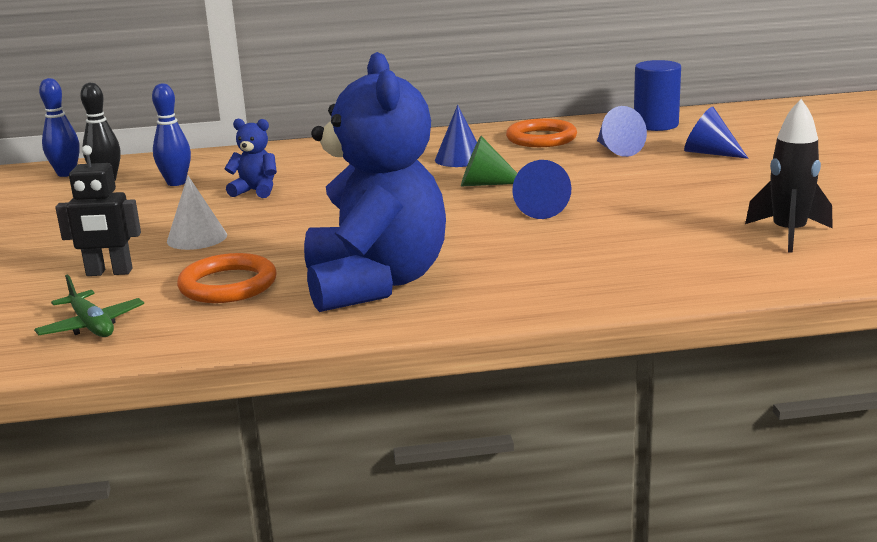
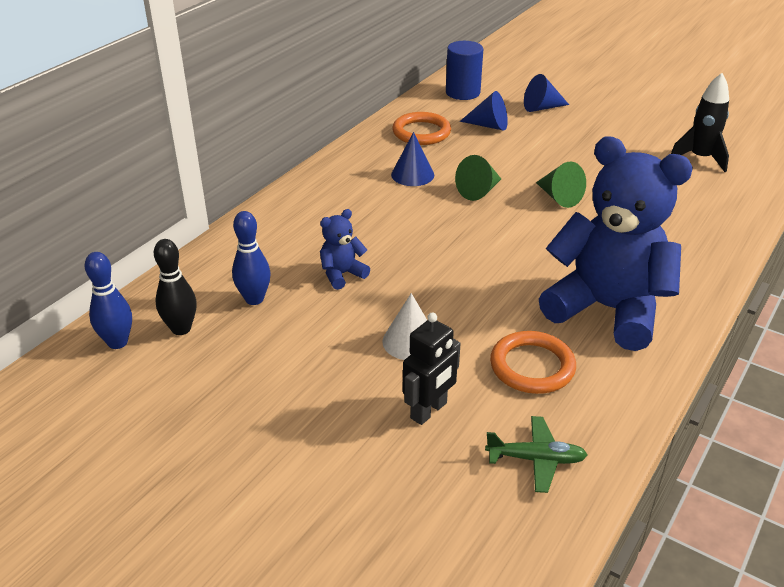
camera: 50 degrees left, 15 degrees up
(544, 209) = (559, 197): blue cone -> green cone

